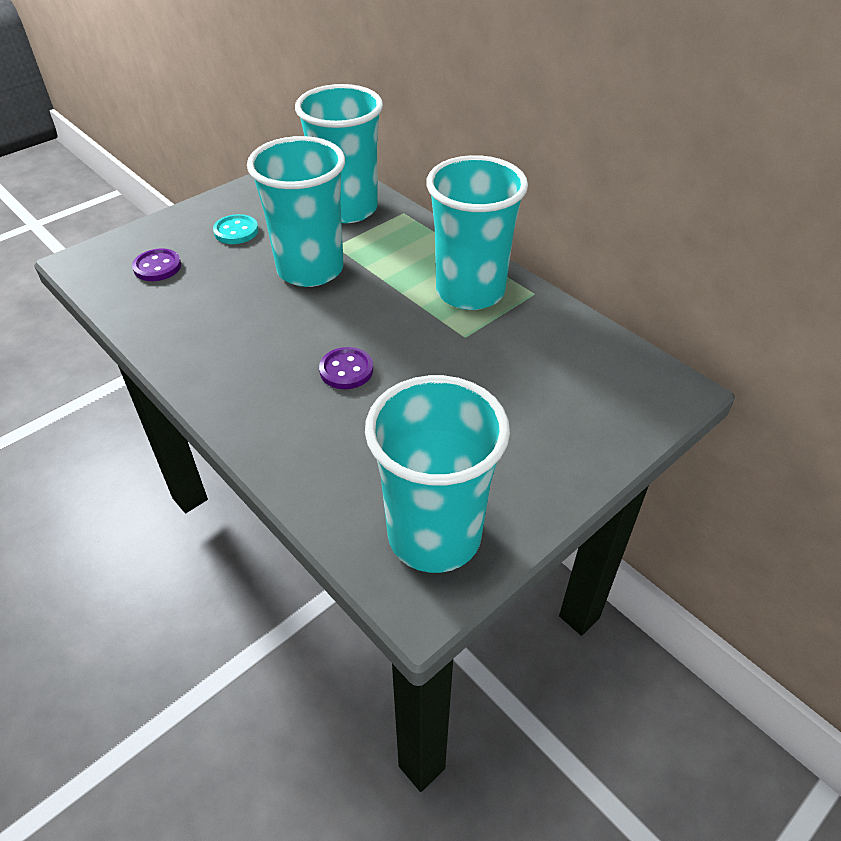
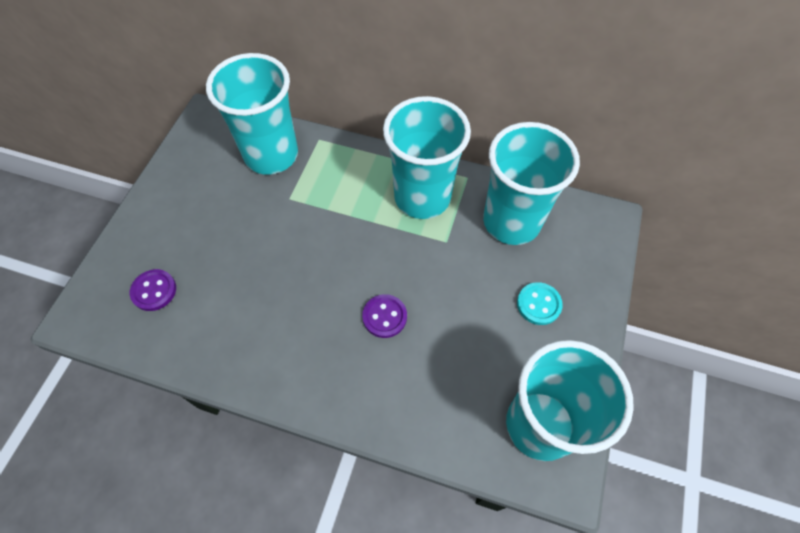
camera: 30 degrees left, 15 degrees up
(236, 231) = (194, 220): turquoise button -> turquoise button (538, 304)
(310, 269) = (287, 232): turquoise cup -> turquoise cup (511, 222)

